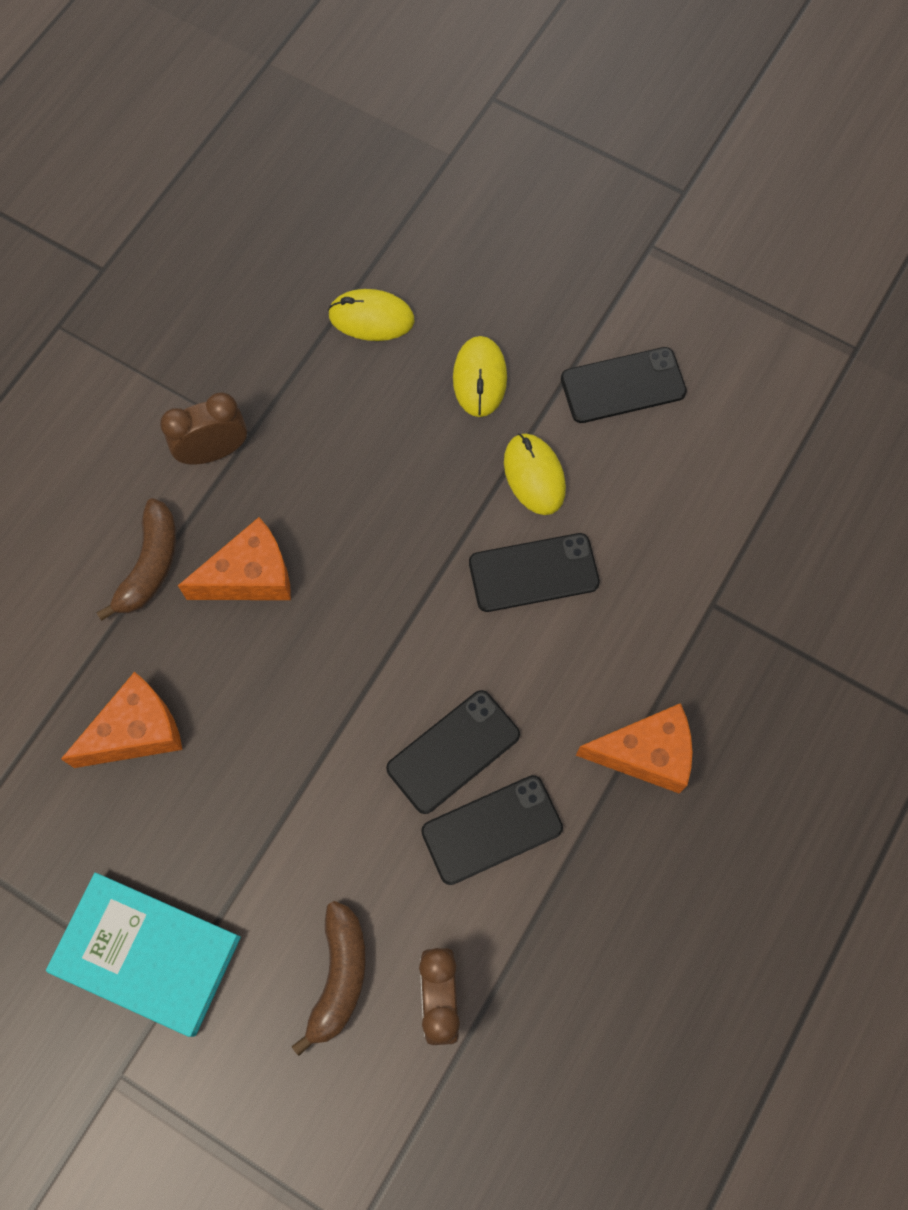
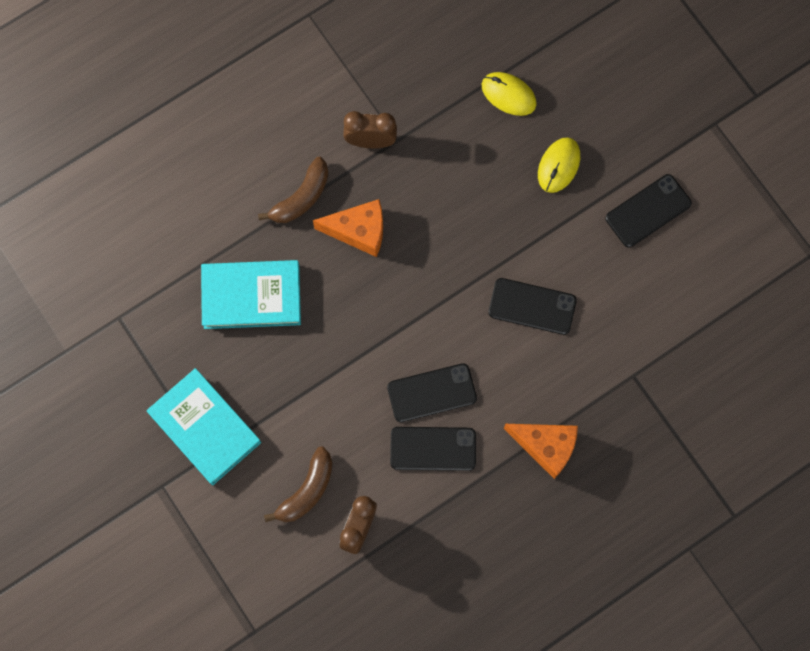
camera: 25 degrees right, 5 degrees up
(136, 731) = (251, 296): orange cheese -> turquoise book
(534, 475) = (562, 245): yellow mouse -> none
(623, 386) = (648, 211): black phone -> black phone turned 45 degrees counterclockwise

